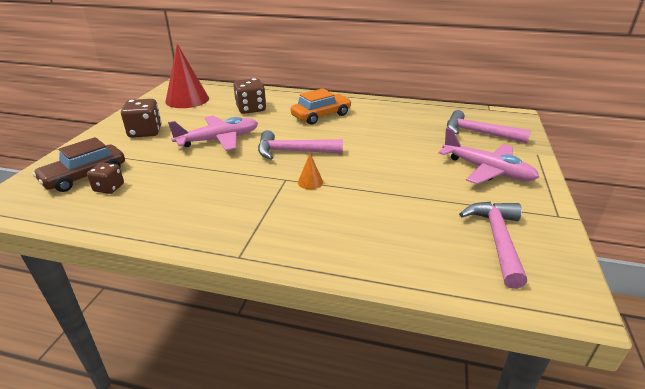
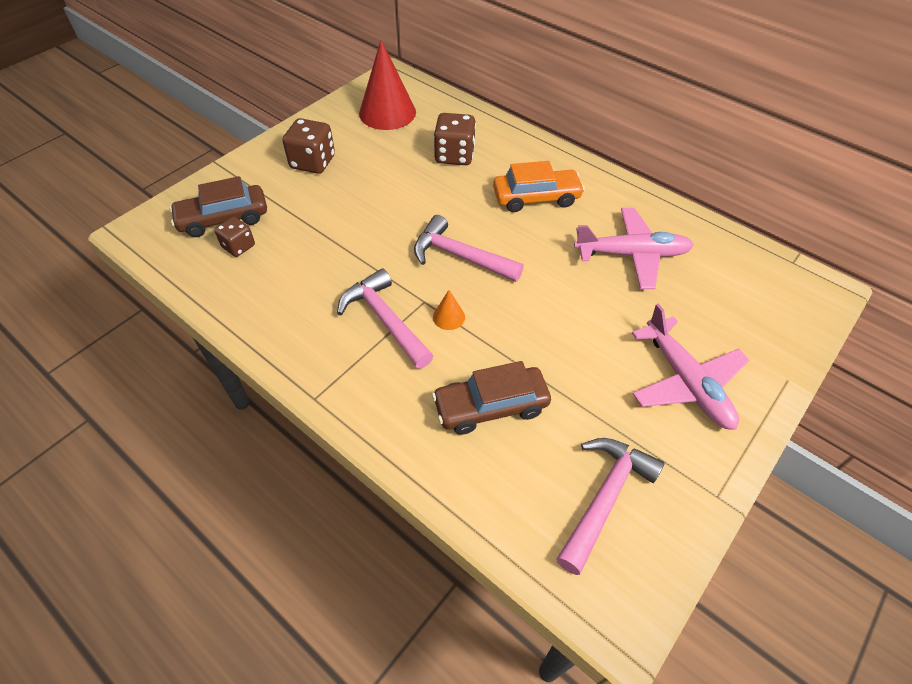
camera: 25 degrees right, 20 degrees up
(219, 140) = (386, 204): pink plane -> pink plane (632, 254)
(380, 218) = (491, 406): none -> brown car
(478, 133) = (733, 307): pink hammer -> pink hammer (384, 319)

